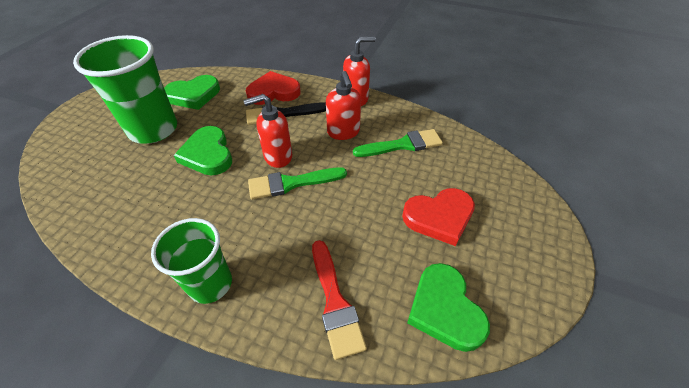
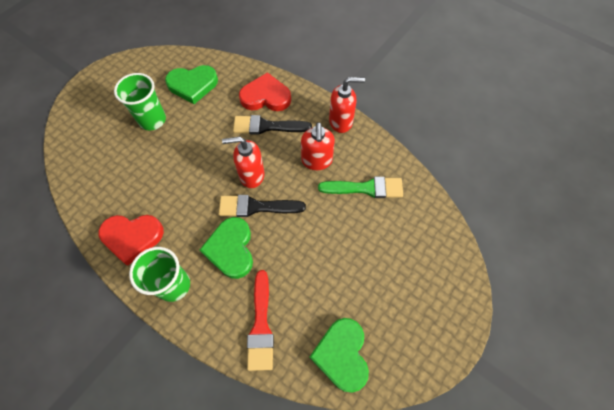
camera: 15 degrees right, 15 degrees up
(153, 130) = (152, 120): green cup -> green cup, size x0.64
(208, 154) = (193, 159): green heart -> green heart (231, 249)
(292, 183) = (256, 207): green brush -> black brush
(439, 217) = (369, 272): red heart -> red heart (132, 237)

